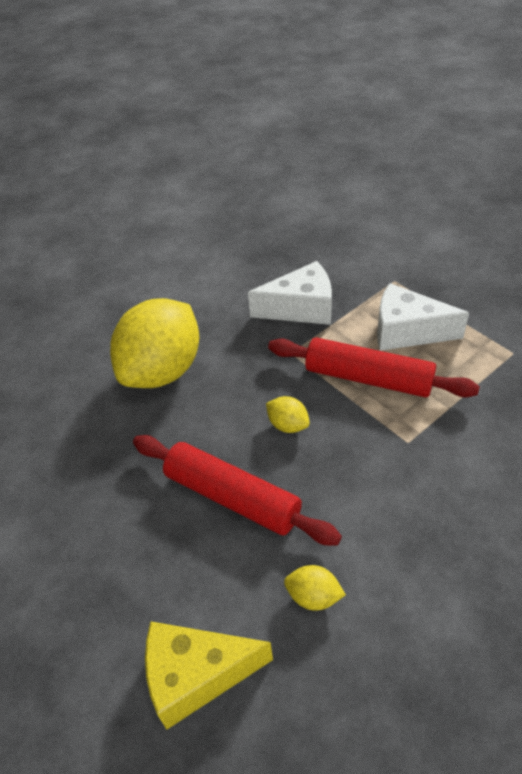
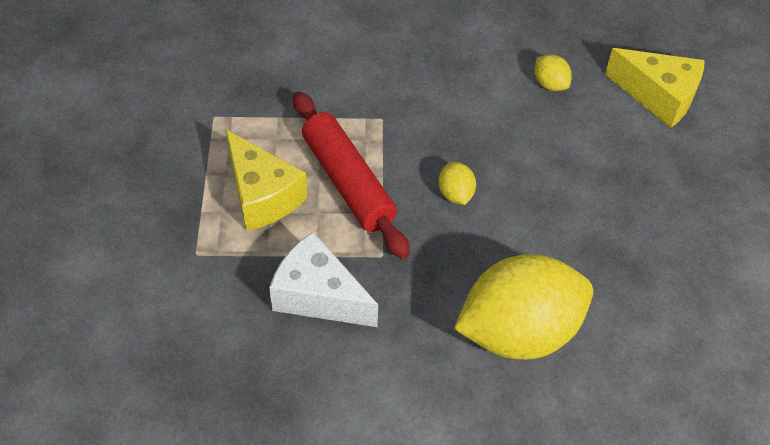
camera: 145 degrees left, 5 degrees up
(232, 497) = (551, 174): red rolling pin -> none
(407, 331) = (262, 195): white cheese -> yellow cheese

